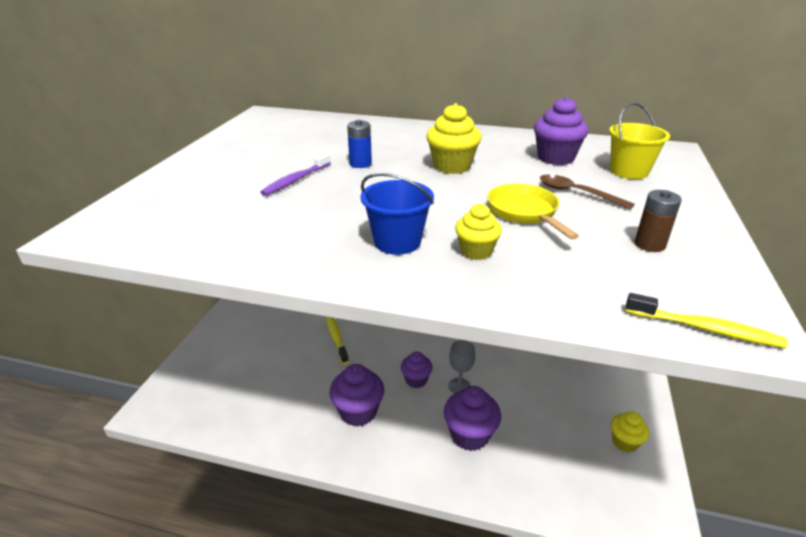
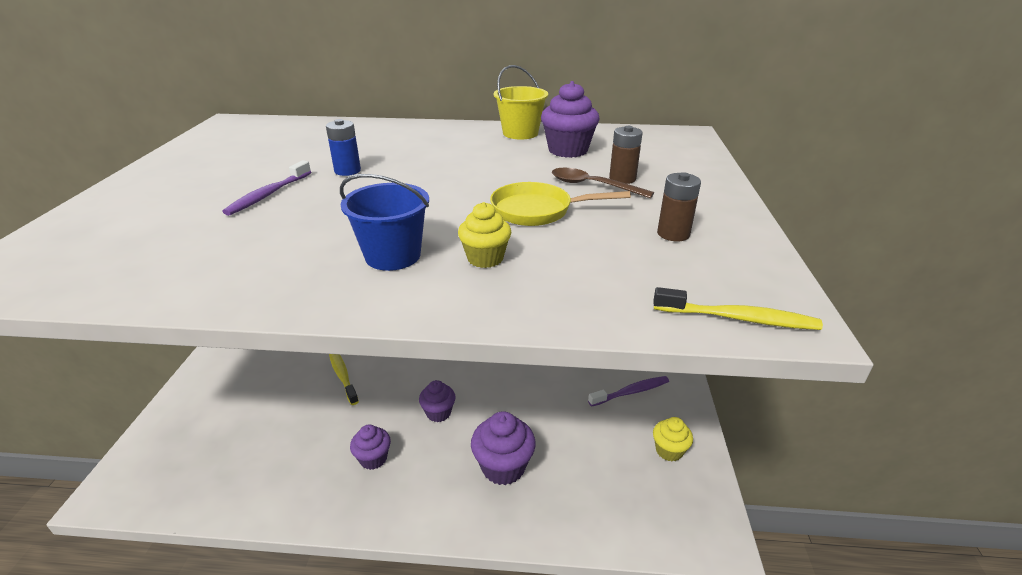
camera: 10 degrees left, 0 degrees up
(358, 412) = (373, 458): purple cupcake -> purple cupcake, size x0.63
(452, 166) = (454, 166): yellow cupcake -> none
(459, 386) = (488, 413): grey goblet -> none
(525, 212) = (538, 211): yellow pan -> yellow pan turned 60 degrees counterclockwise
(593, 384) = (631, 392): none -> purple toothbrush
(605, 188) = (622, 179): none -> brown battery
(629, 171) = (645, 159): yellow bucket -> yellow bucket (520, 133)

